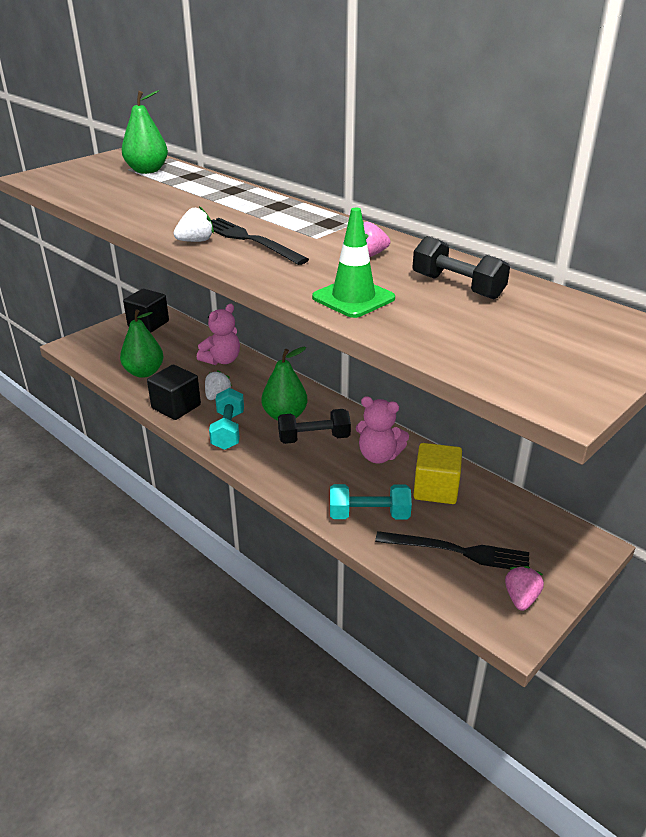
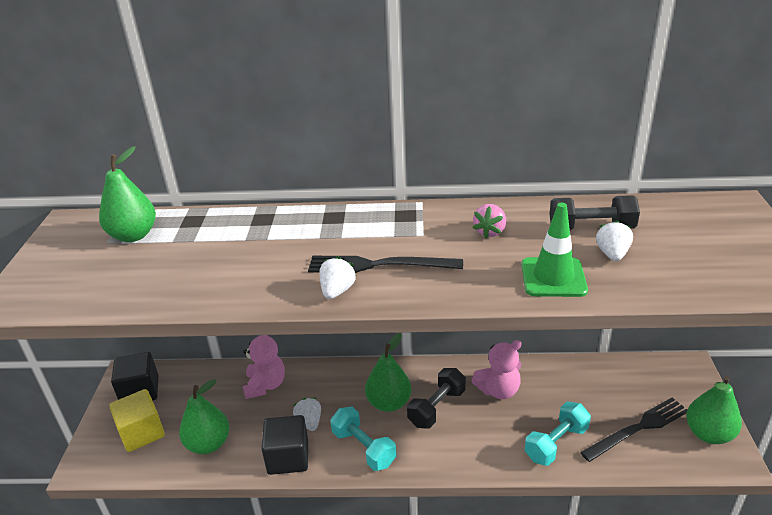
camera: 40 degrees left, 0 degrees up
(435, 307) = (612, 254): none -> white strawberry
(435, 489) = (566, 390): yellow cube -> yellow cube (142, 433)
(521, 598) = (708, 434): pink strawberry -> green pear

